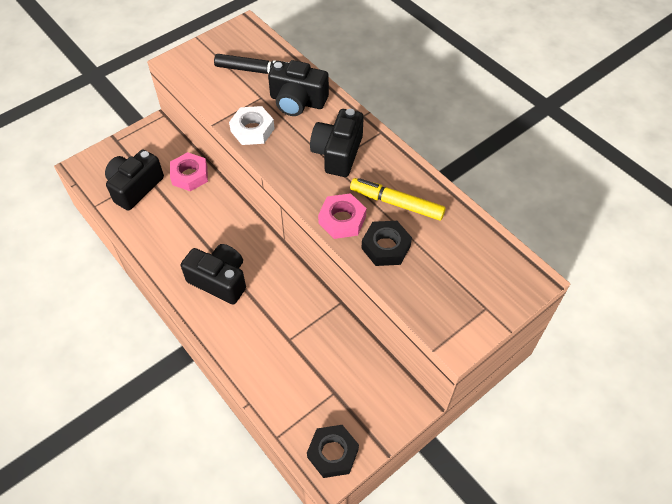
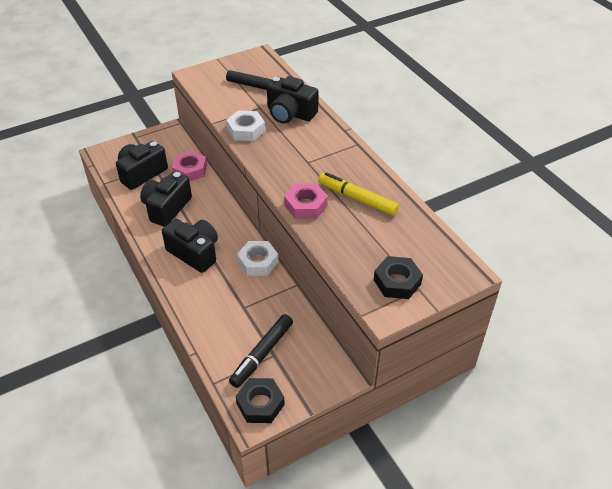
camera: 10 degrees right, 10 degrees down
(292, 281) = (258, 262): none -> white nut
(321, 393) = (262, 354): none -> black marker
(337, 153) = (315, 155): black camera -> black camera (166, 208)
(386, 247) = (339, 230): black nut -> black nut (397, 282)

